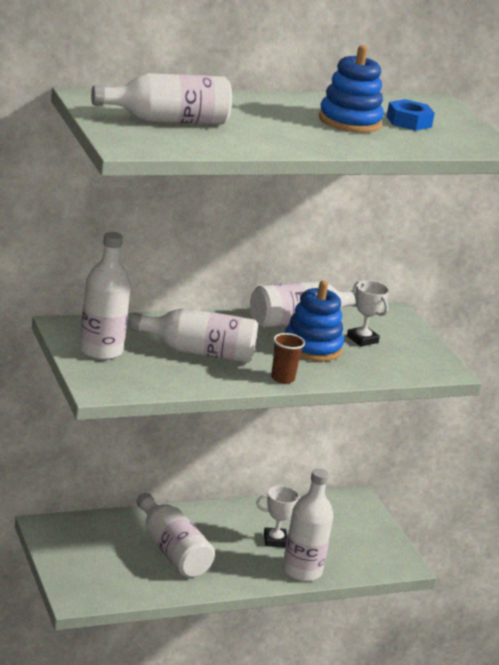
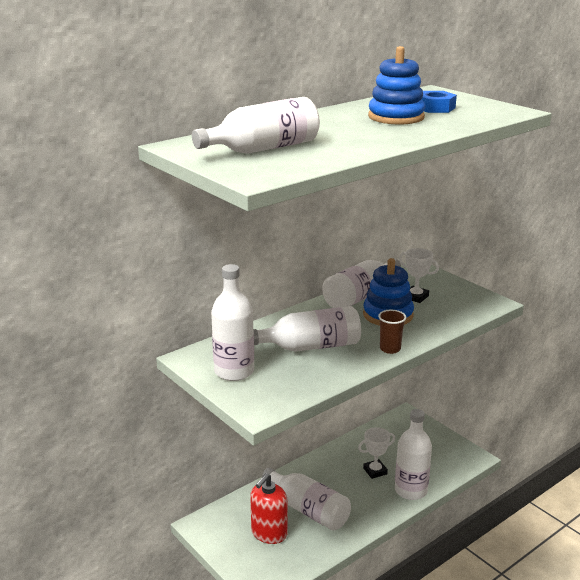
camera: 15 degrees left, 0 degrees up
(114, 557) = (269, 533): none -> red soap dispenser

